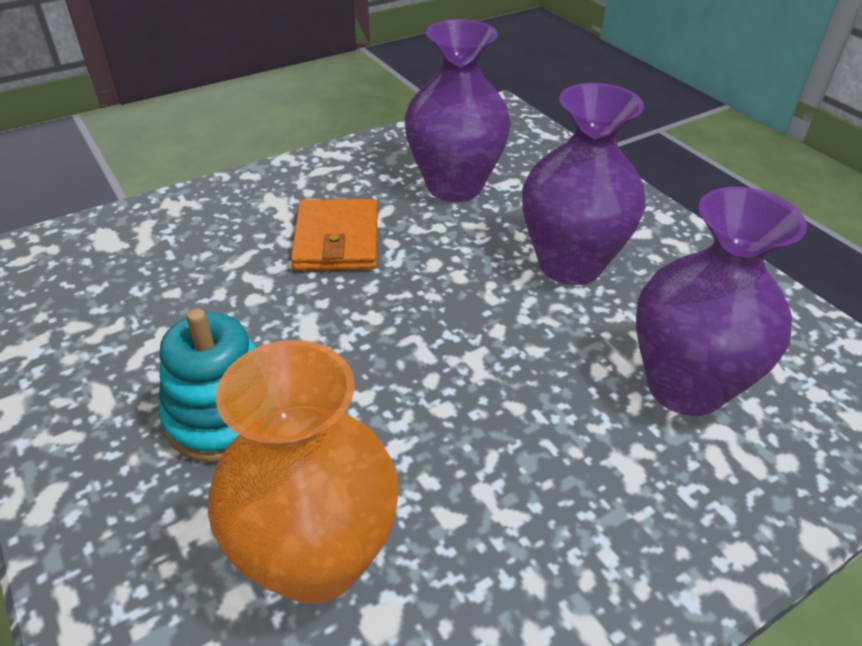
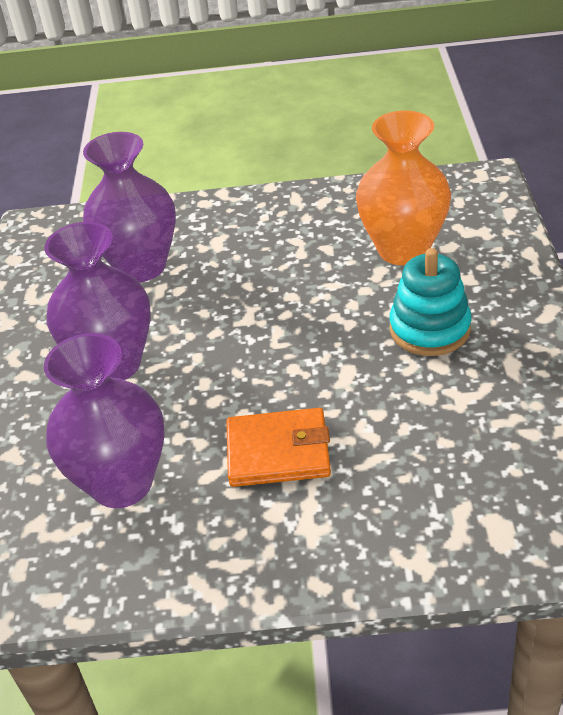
camera: 145 degrees left, 0 degrees up
(336, 240) = (278, 452): orange wallet -> orange wallet turned 60 degrees clockwise

